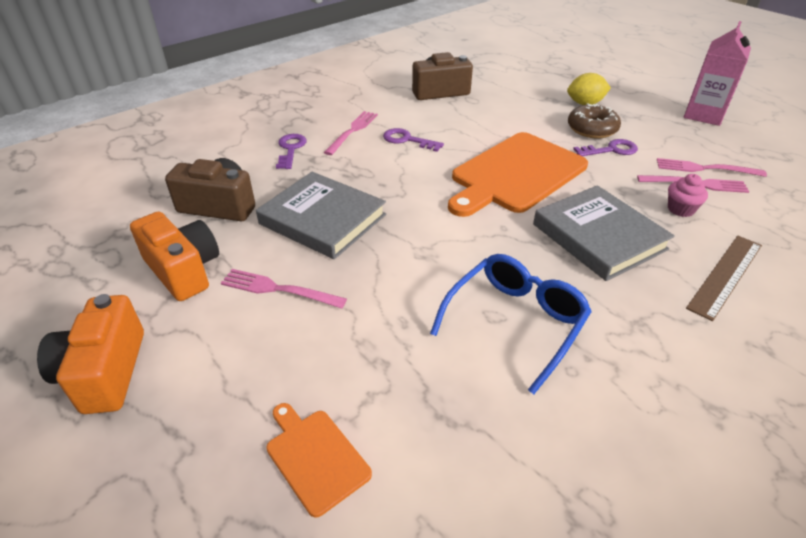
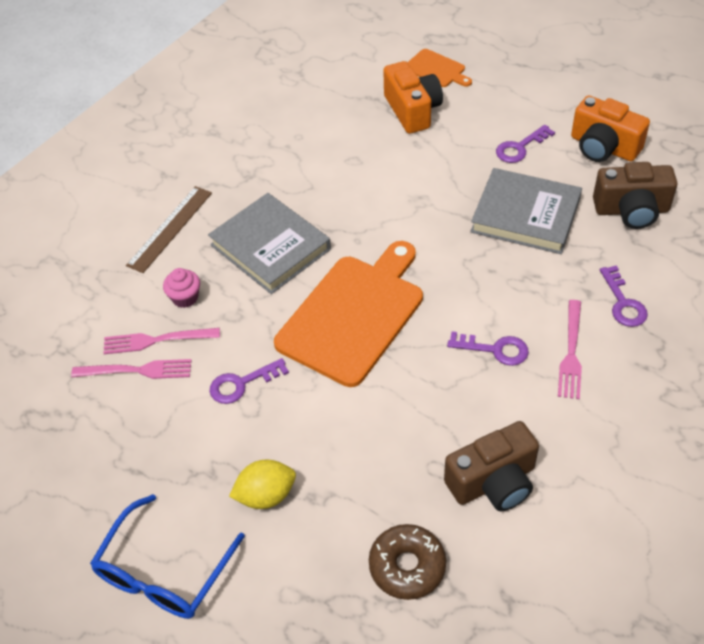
camera: 170 degrees right, 10 degrees up
(105, 372) = (588, 80): orange camera -> orange camera (412, 110)
(277, 289) = (520, 147): pink fork -> purple key
(515, 322) = (338, 158): blue glasses -> blue glasses (164, 572)
(592, 129) = (261, 426): brown donut -> brown donut (407, 566)
(703, 115) = (94, 501): pink carton -> none

